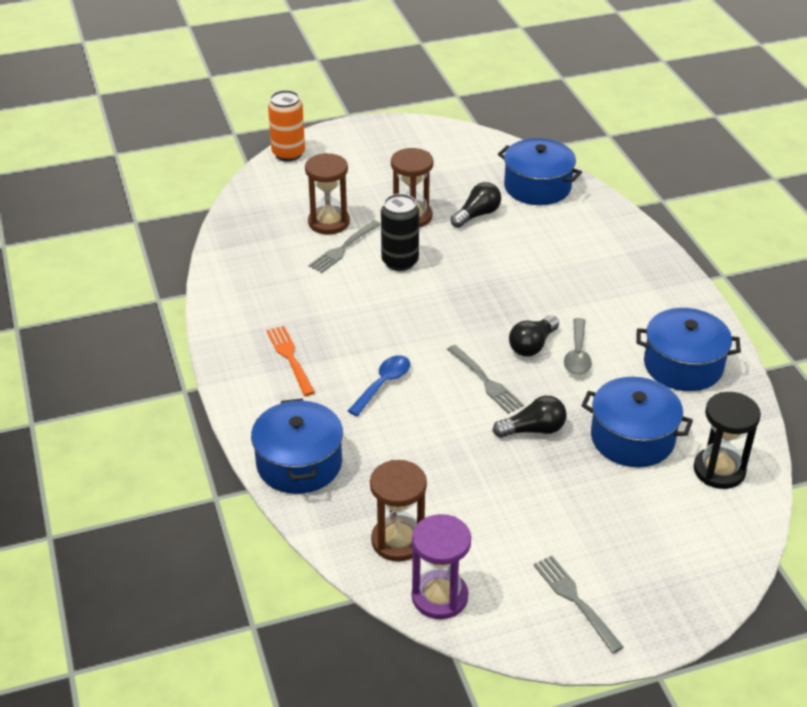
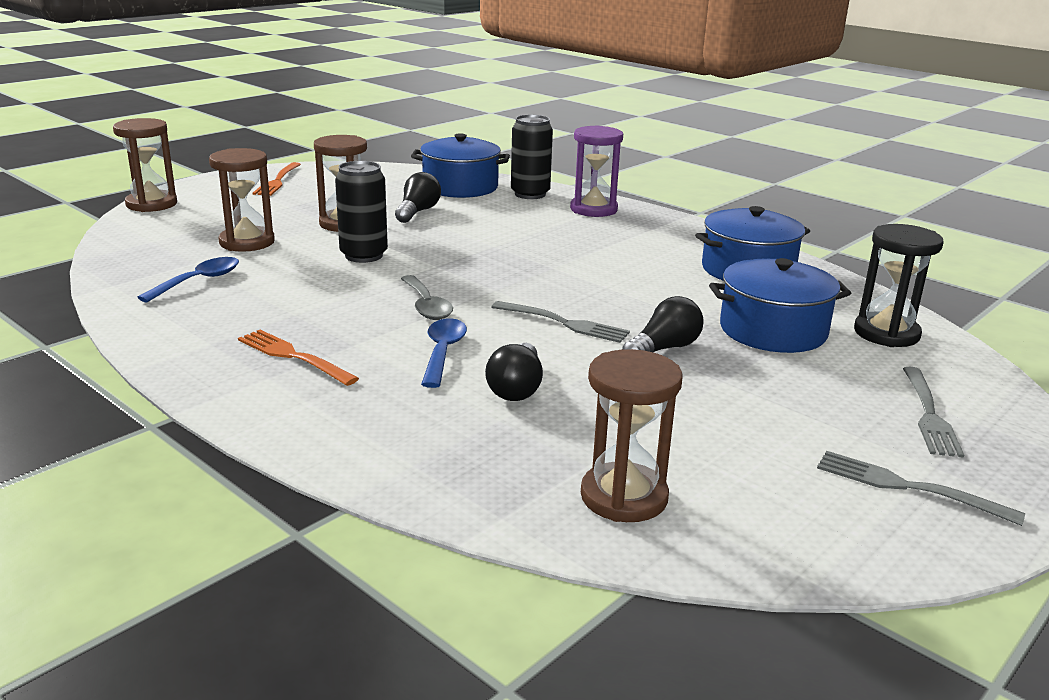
camera: 30 degrees left, 15 degrees down
(274, 261) = (198, 281): none -> blue spoon
(288, 154) = (151, 204): orange can -> brown hourglass
(299, 463) = (400, 454): blue pot -> none
(343, 248) = (284, 257): grey fork -> grey fork (929, 414)
(396, 142) = (278, 181): none -> orange fork
(439, 597) = (748, 541): purple hourglass -> purple hourglass (593, 209)
(532, 345) = (582, 286): black light bulb -> black light bulb (516, 388)
(577, 355) = (637, 283): grey spoon -> grey spoon (426, 306)
(588, 212) = (530, 194): none -> black can

